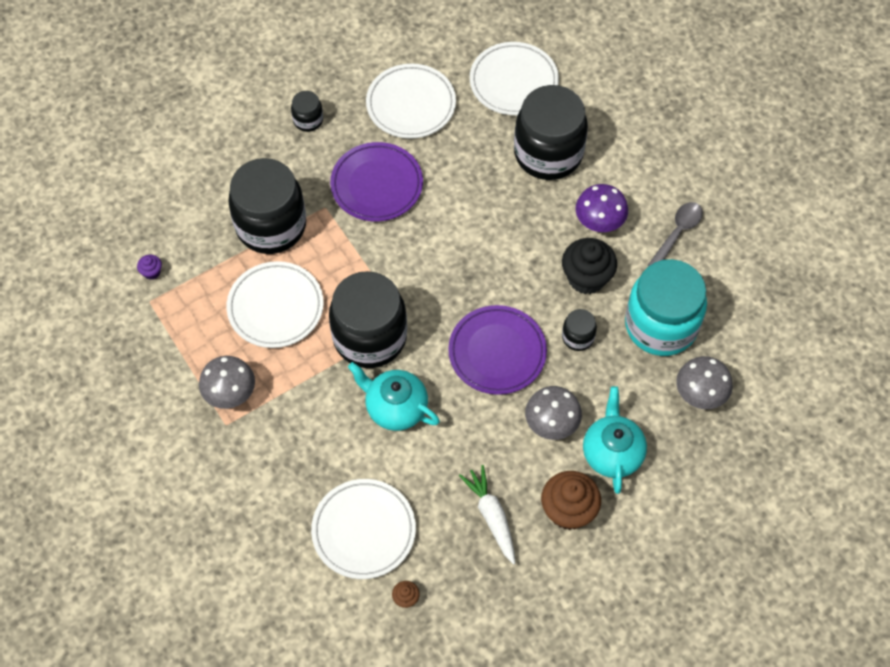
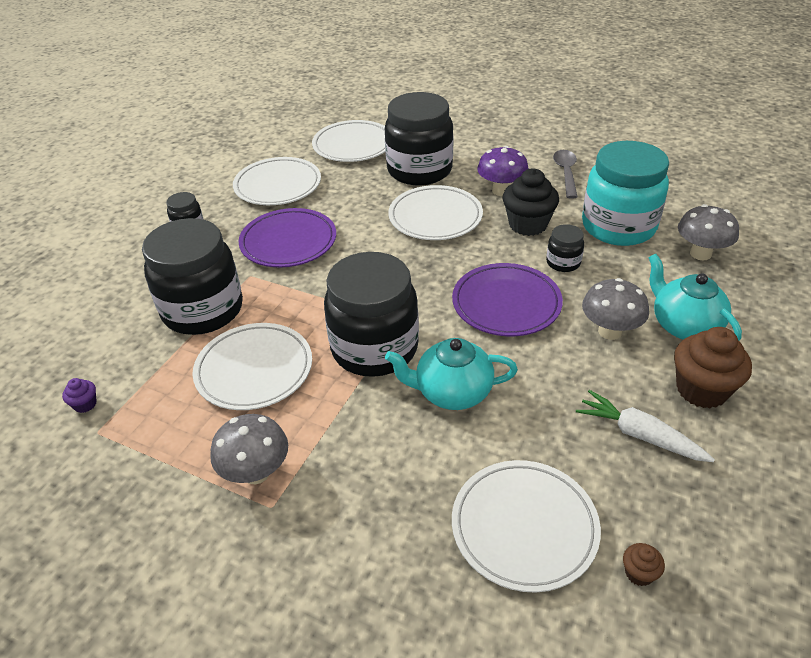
camera: 30 degrees left, 20 degrees down
(516, 223) = (435, 217): none -> white plate

